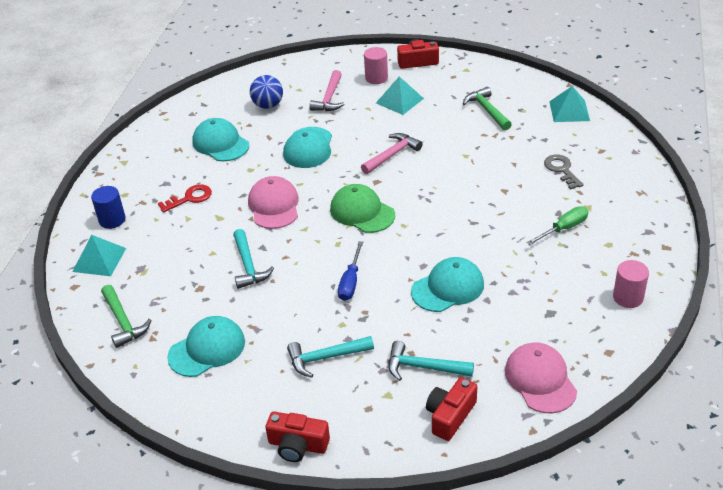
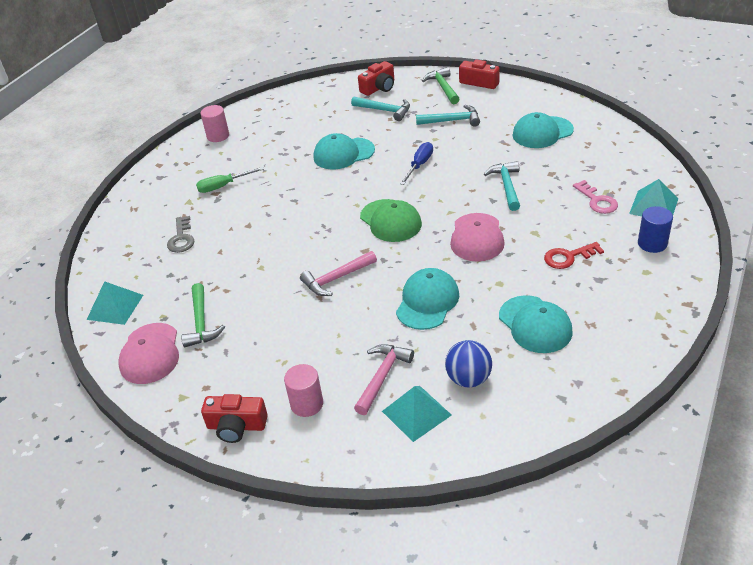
camera: 165 degrees left, 0 degrees up
(123, 321) = (616, 155): green hammer -> green hammer (443, 87)
(155, 259) = (597, 201): none -> pink key
(399, 100) = (294, 356): turquoise pyramid -> turquoise pyramid (416, 413)
(540, 380) = (312, 99): pink cap -> pink cap (150, 353)

